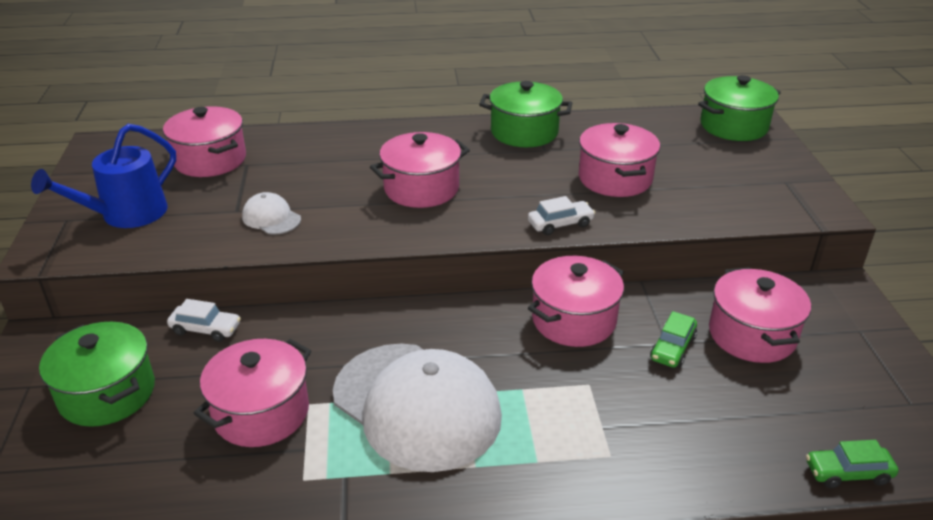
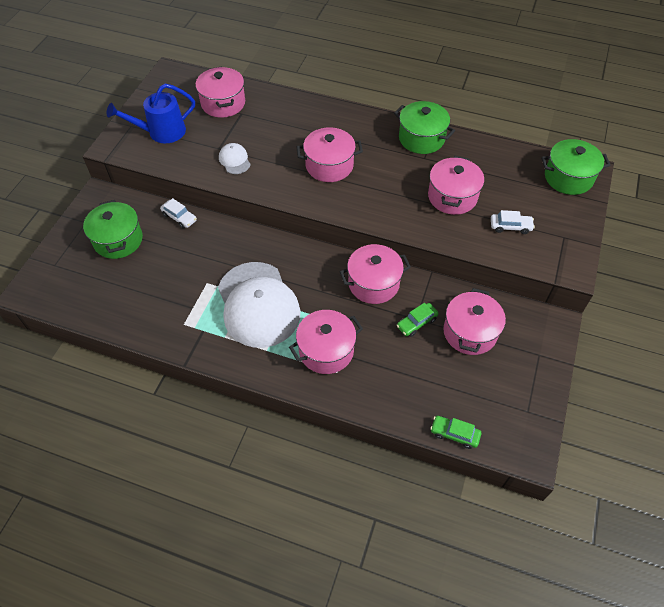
camera: 25 degrees right, 20 degrees up
(261, 412) = (182, 279): pink pot -> pink pot (326, 350)
(560, 224) = (393, 221): white car -> white car (510, 227)

